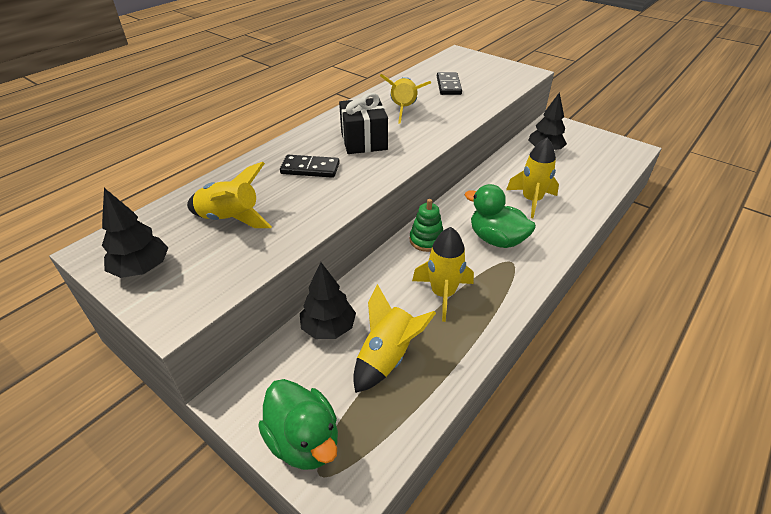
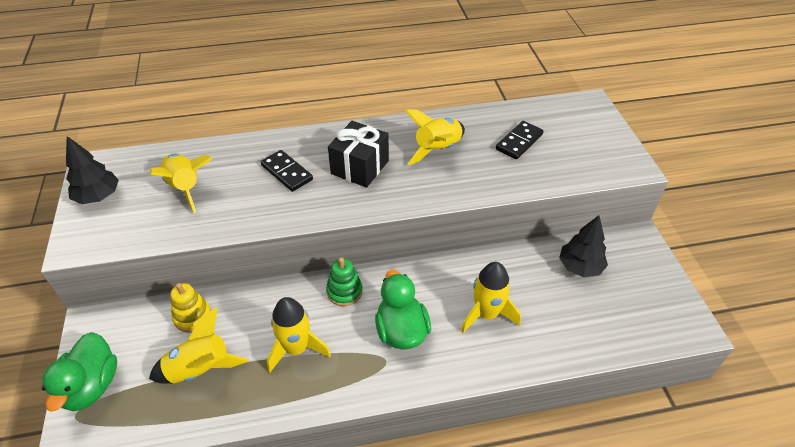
camera: 40 degrees right, 5 degrees up
(328, 328) = (192, 317): black tree -> yellow stacking toy

